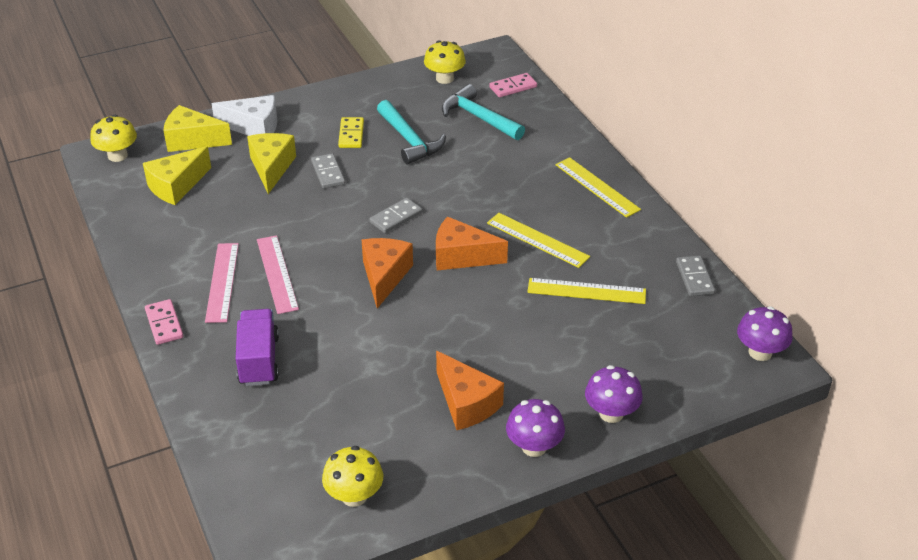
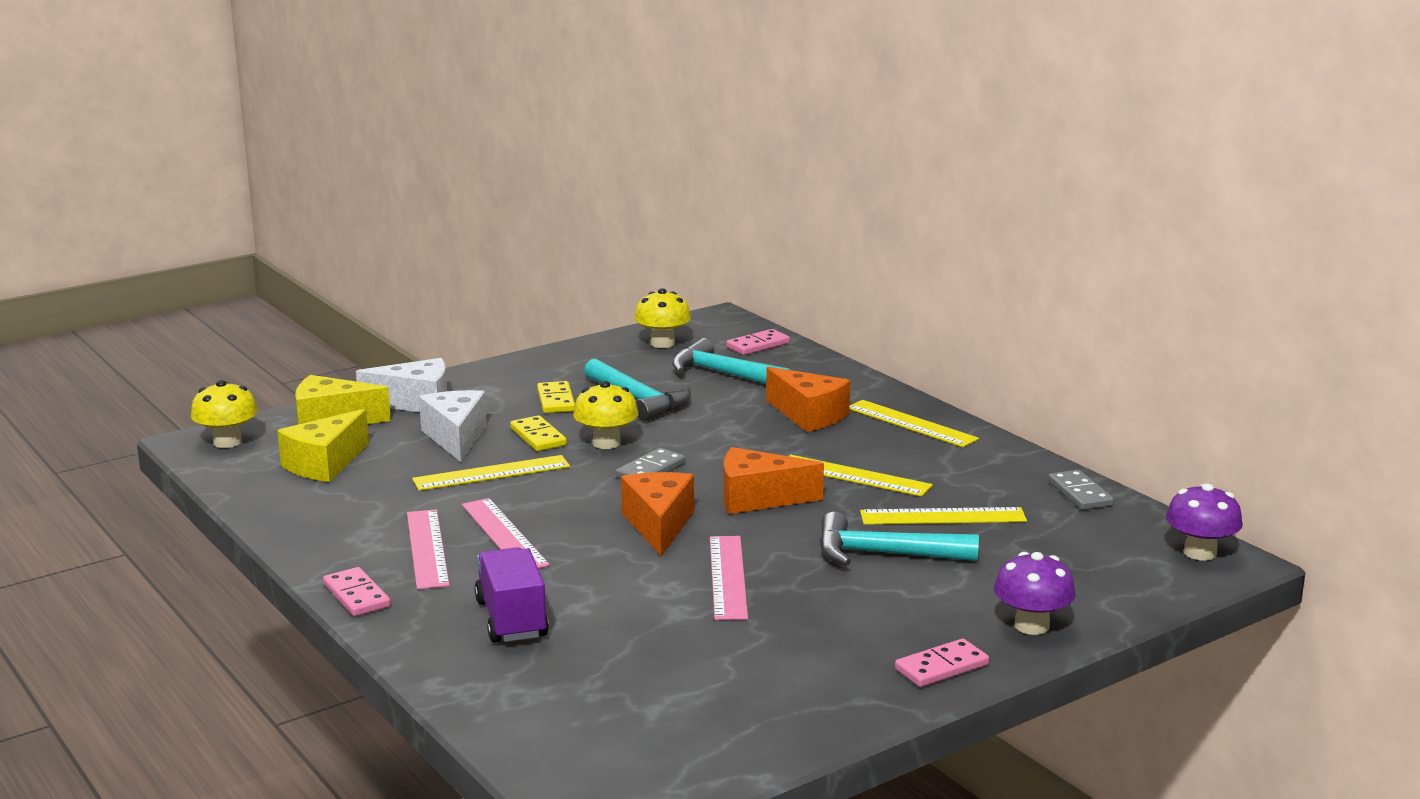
camera: 10 degrees left, 20 degrees down
(271, 168) = (456, 438): yellow cheese -> white cheese
(286, 208) = (491, 473): none -> yellow ruler
(328, 173) = (538, 437): grey domino -> yellow domino
(354, 496) = (707, 739): yellow mushroom -> yellow mushroom (606, 443)
(415, 336) = (727, 577): none -> pink ruler
(466, 403) = (827, 634): orange cheese -> orange cheese (809, 415)
(531, 326) = (883, 554): none -> turquoise hammer
(534, 447) = (941, 667): purple mushroom -> pink domino

